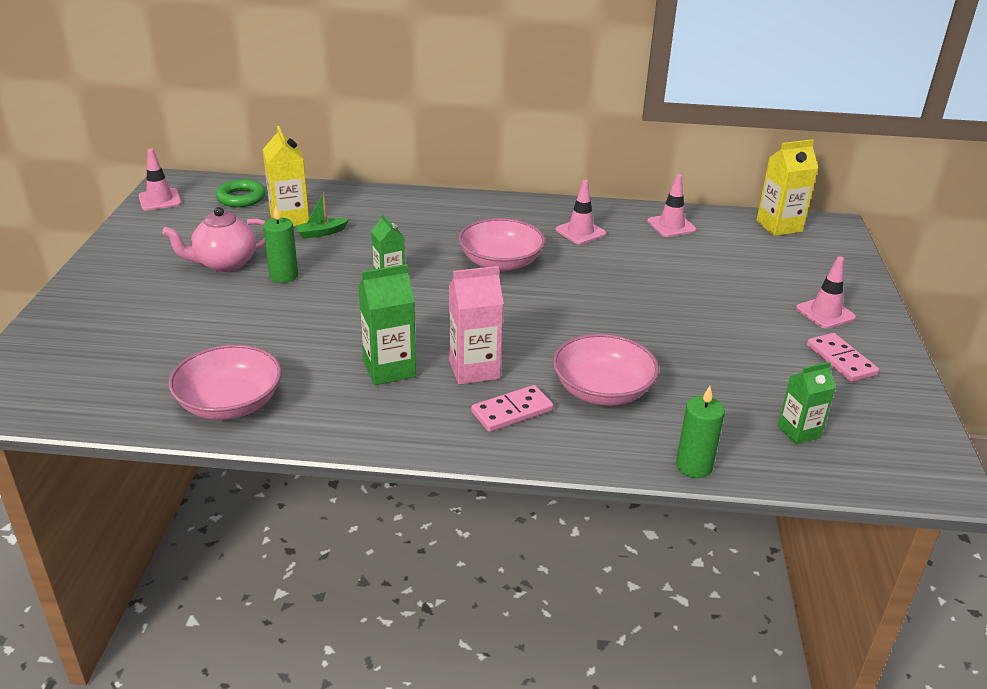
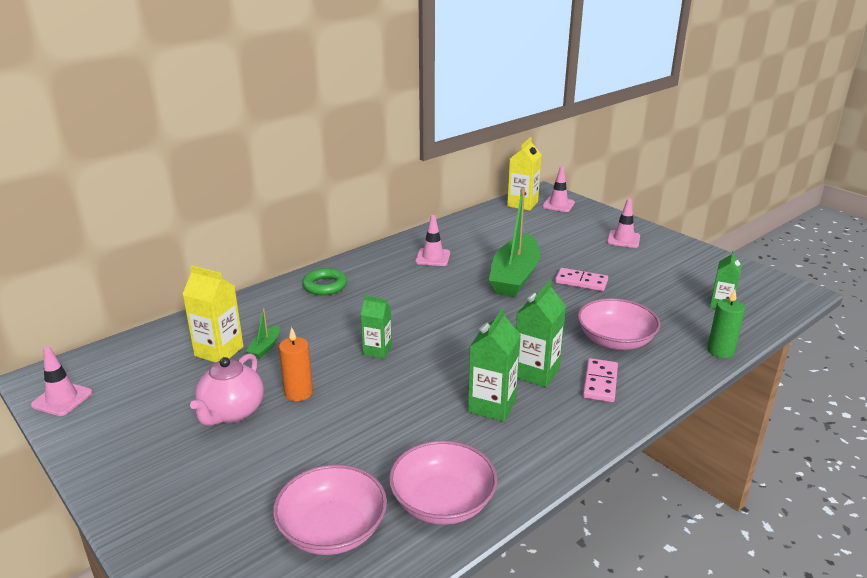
camera: 45 degrees left, 5 degrees down
(241, 198) = (142, 357): green ring -> green ring (325, 286)
(283, 276) = (298, 393): green candle -> orange candle
(474, 369) = (536, 373): pink carton -> green carton
(501, 262) = (424, 300): pink bowl -> pink bowl (332, 529)
(623, 286) = (514, 277): none -> green boat
(671, 226) = (472, 229): pink traffic cone -> pink traffic cone (558, 205)
(841, 360) = (671, 259): pink domino -> pink domino (581, 282)

